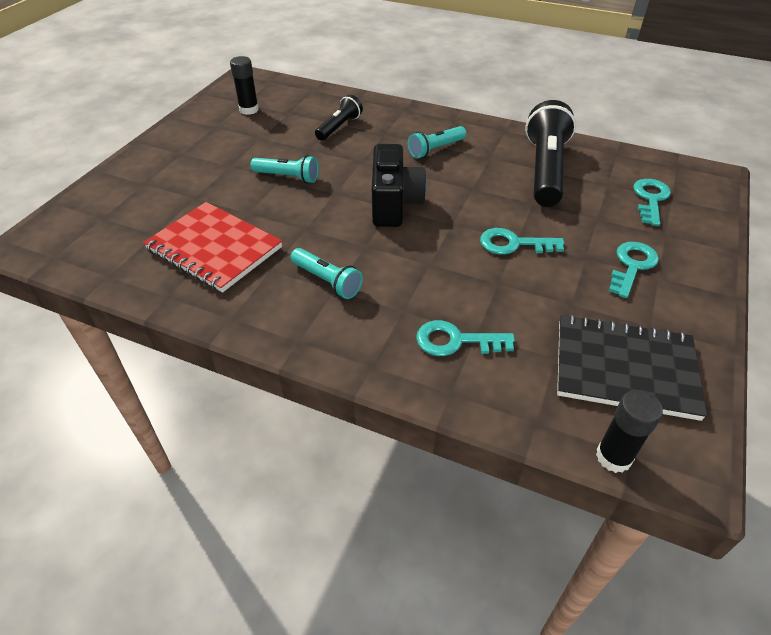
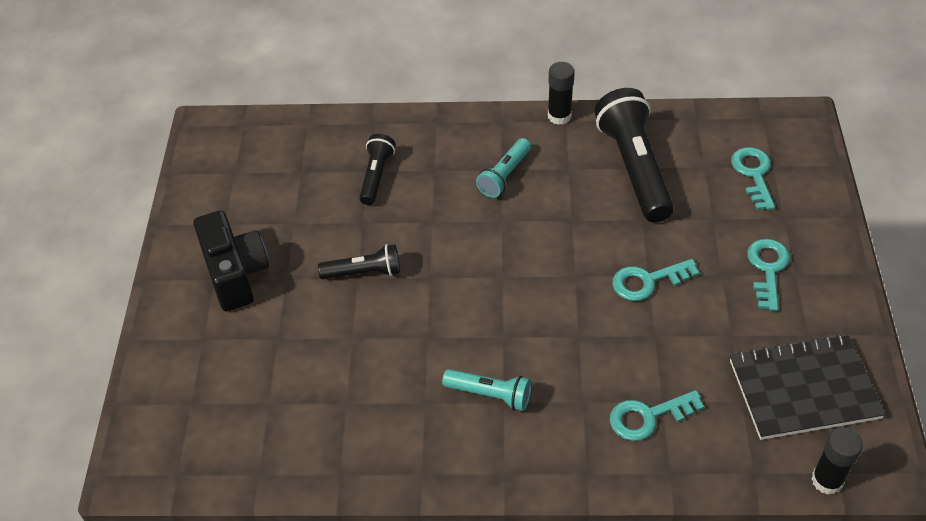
camera: 20 degrees left, 5 degrees up
(214, 249) = (348, 398): red notebook -> none
(249, 110) = (249, 182): black glue stick -> black glue stick (559, 116)
(288, 177) = (364, 272): turquoise flashlight -> black flashlight
(394, 204) = (502, 270): black camera -> black camera (236, 274)

